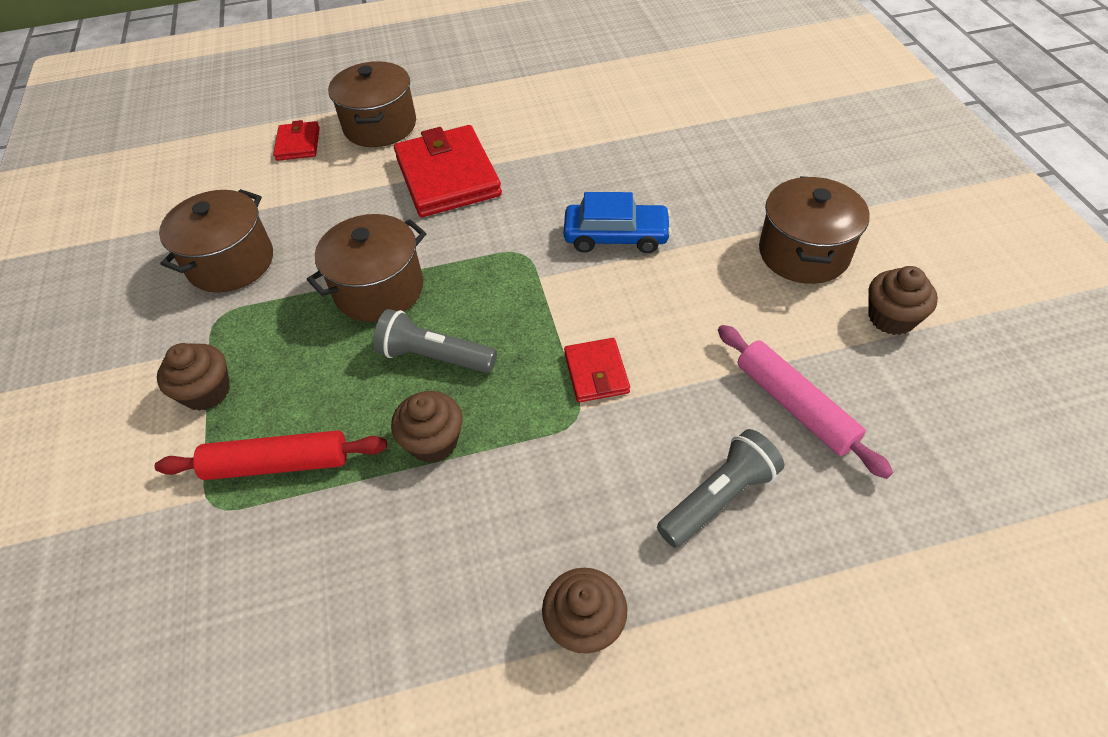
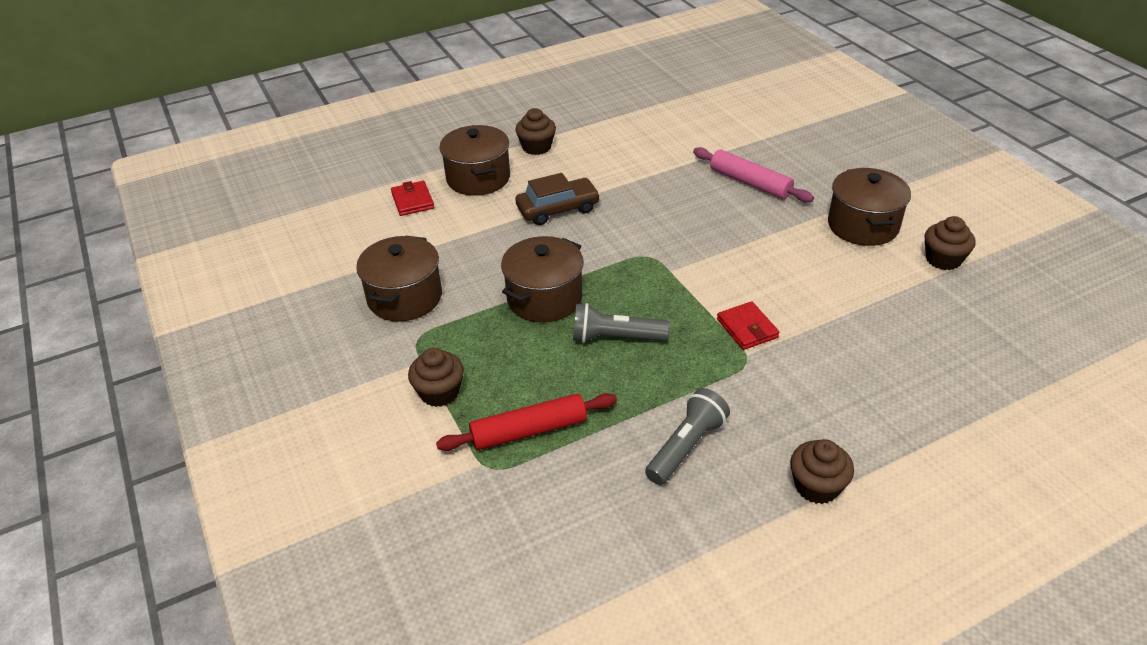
camera: 15 degrees left, 10 degrees down
(433, 442) = (645, 394): brown cupcake -> brown cupcake (536, 147)
(448, 176) = (558, 209): red wallet -> brown car
(616, 236) = (716, 234): blue car -> none
(718, 498) = (874, 393): grey flashlight -> grey flashlight (686, 447)
(794, 406) = (900, 326): pink rolling pin -> pink rolling pin (750, 183)

